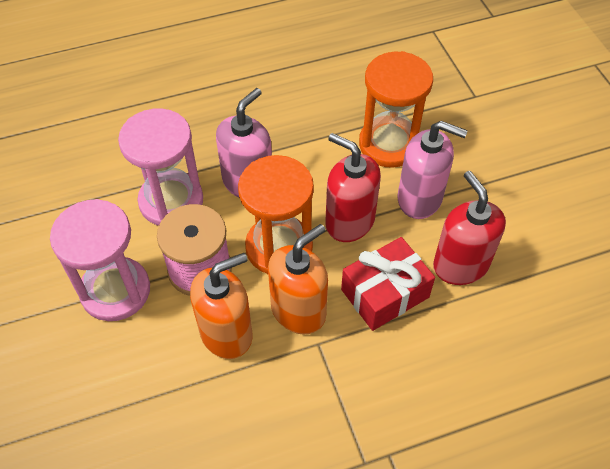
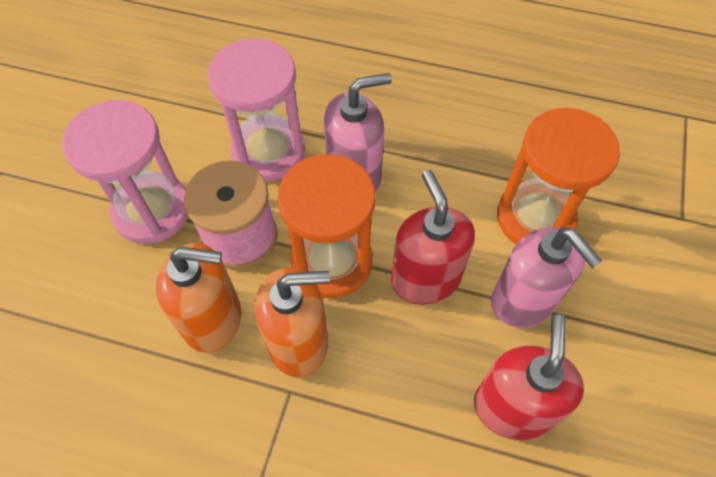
camera: 35 degrees right, 5 degrees up
(385, 293) = (401, 383): red gift -> none

